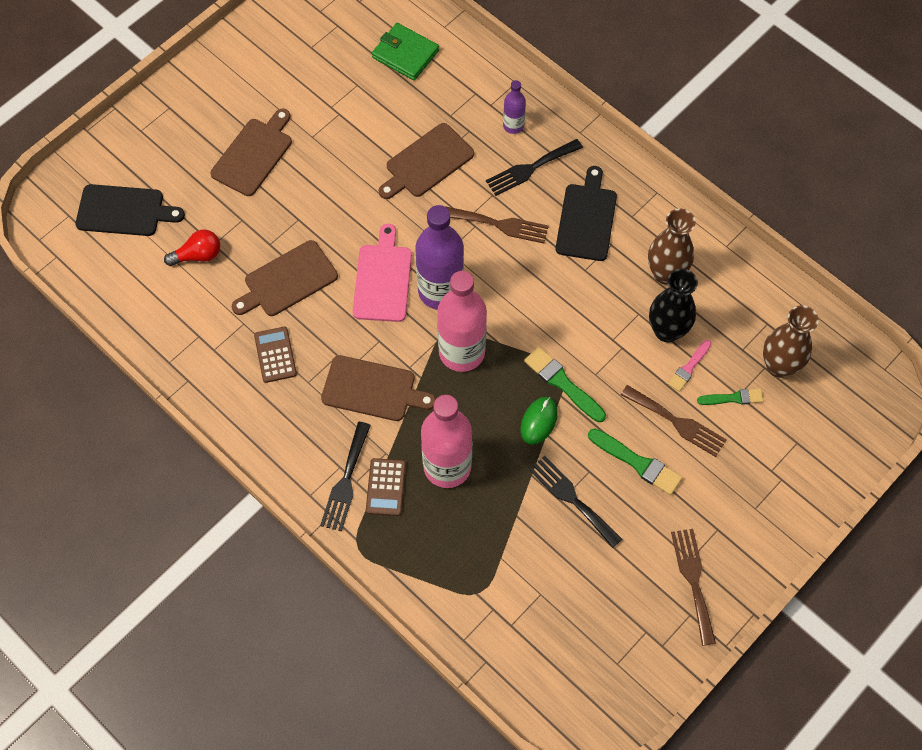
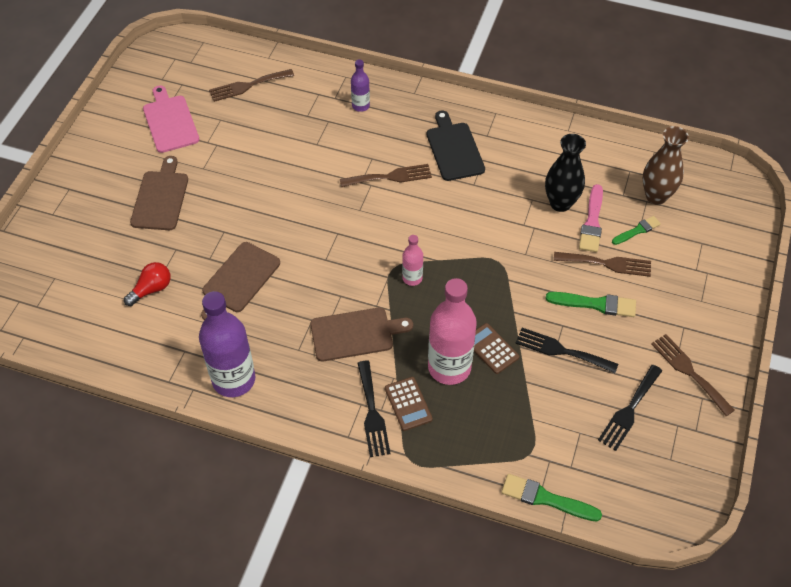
camera: 25 degrees left, 10 degrees down
(124, 211) = (68, 279): black cutting board -> none
(275, 355) = (259, 340): brown calculator -> brown calculator (491, 349)
(383, 279) = (318, 249): pink cutting board -> pink cutting board (170, 122)
(405, 54) = (247, 86): green wallet -> brown fork
(427, 162) = (307, 154): brown cutting board -> none
(440, 291) = (370, 241): purple bottle -> purple bottle (234, 380)
(462, 352) = (412, 278): pink bottle -> pink bottle, size x0.49
(530, 168) = (391, 130): black fork -> black fork (629, 410)
(539, 421) = (502, 304): green mouse -> none
(562, 383) = (504, 270): green brush -> green brush (546, 499)
(665, 273) = (535, 164): brown vase -> none
(689, 367) = (592, 222): pink brush -> pink brush, size x1.54

